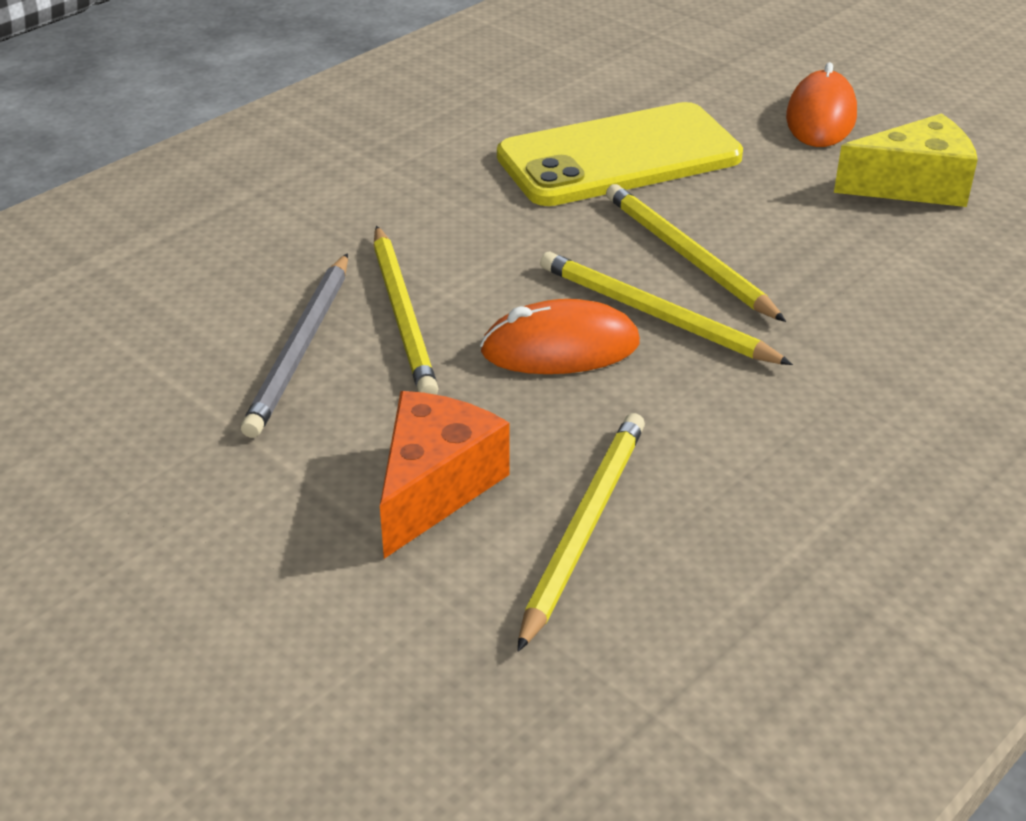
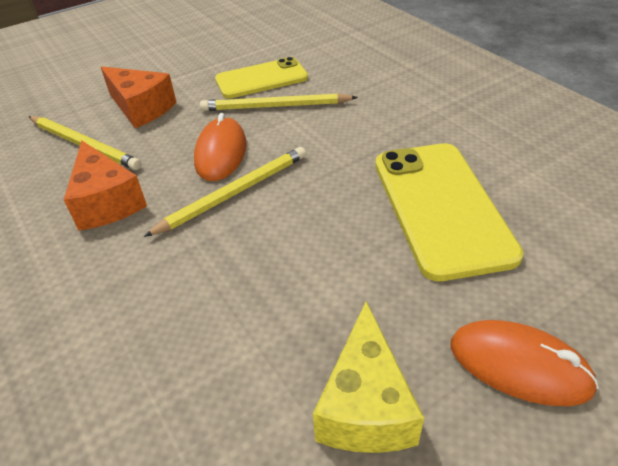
camera: 105 degrees right, 5 degrees up
(301, 348) = (261, 79): grey pencil -> yellow phone
(687, 256) = (293, 219): yellow pencil -> none
(729, 439) = (107, 202): none -> orange cheese

